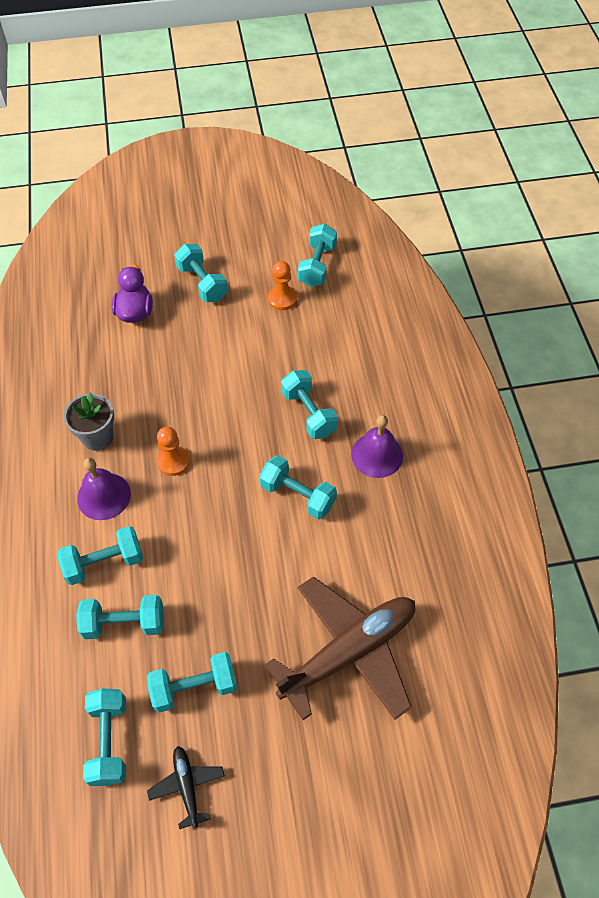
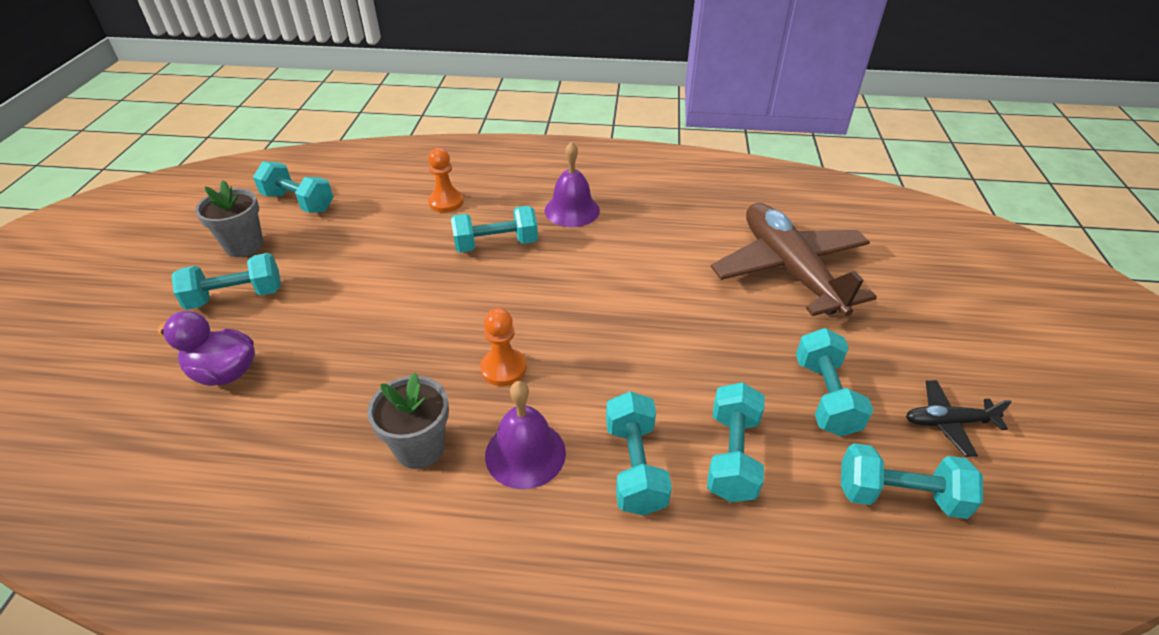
camera: 75 degrees left, 15 degrees down
(255, 260) = (244, 246): none -> grey flower pot
(282, 299) = (323, 235): orange pawn -> orange pawn (446, 202)
(297, 495) = (598, 271): turquoise dumbbell -> none

